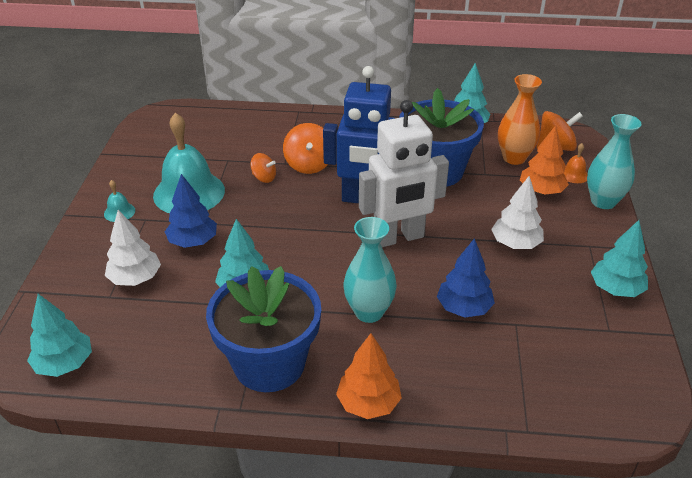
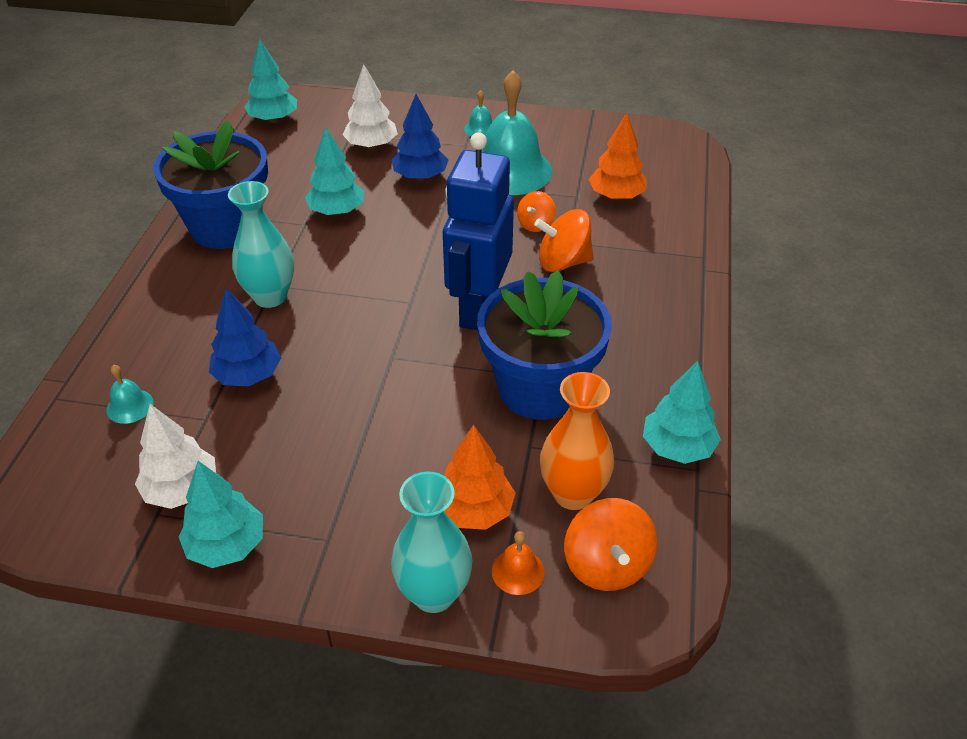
camera: 95 degrees right, 5 degrees up
(368, 403) = (147, 287): orange tree -> orange tree (616, 196)
(398, 238) = (392, 332): white robot -> none
(515, 244) = (352, 449): white tree -> white tree (182, 490)
(518, 374) = (130, 406): none -> turquoise bell

